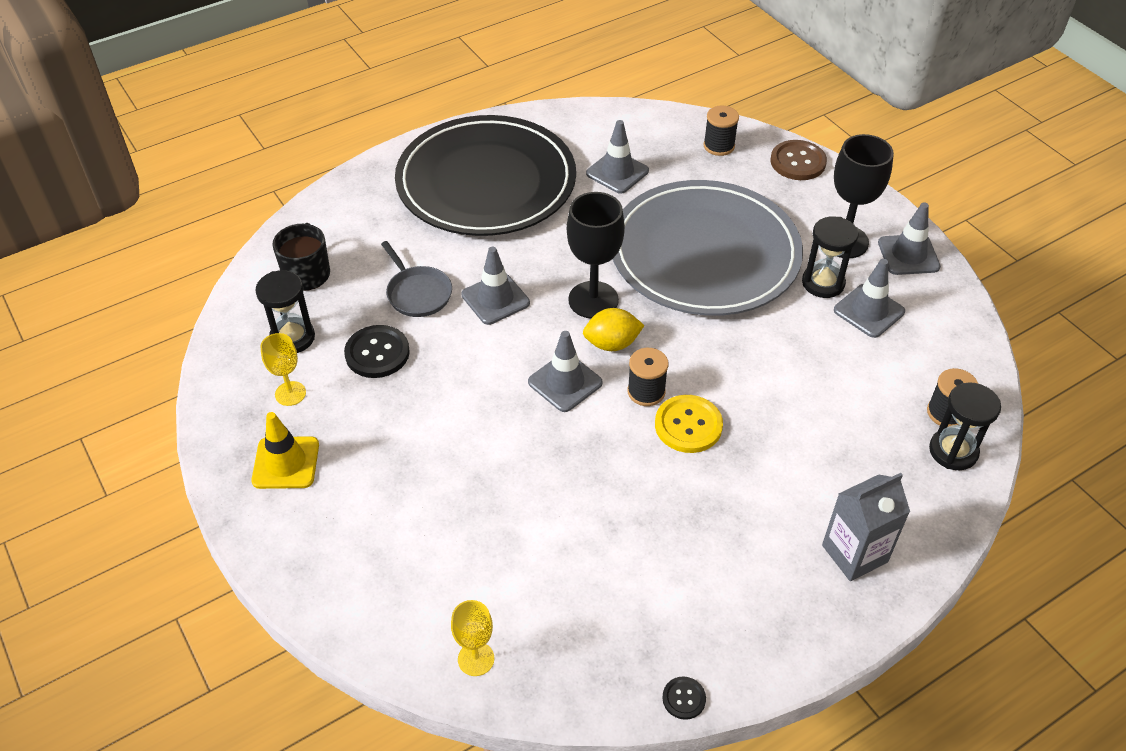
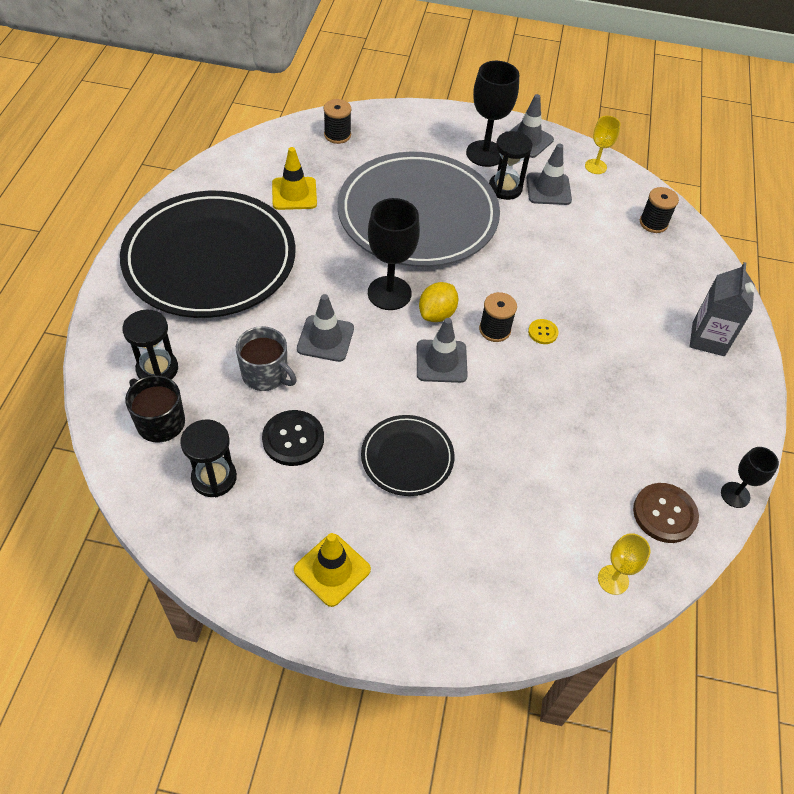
camera: 50 degrees left, 5 degrees up
(290, 393) = (268, 519): yellow goblet -> yellow goblet (595, 166)
(418, 293) = (266, 374): grey pan -> grey mug
(440, 431) = (407, 457): none -> black plate
(617, 172) = (294, 194): grey traffic cone -> yellow traffic cone
(684, 698) = (735, 495): black button -> black goblet
(688, 425) = (543, 332): yellow button -> yellow button, size x0.54
(798, 162) = (398, 117): brown button -> brown button (664, 514)
(953, 451) = (681, 243): black hourglass -> black hourglass (157, 369)

